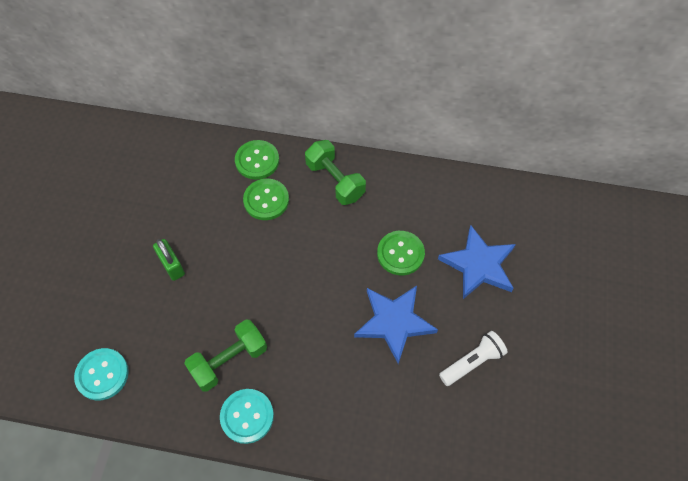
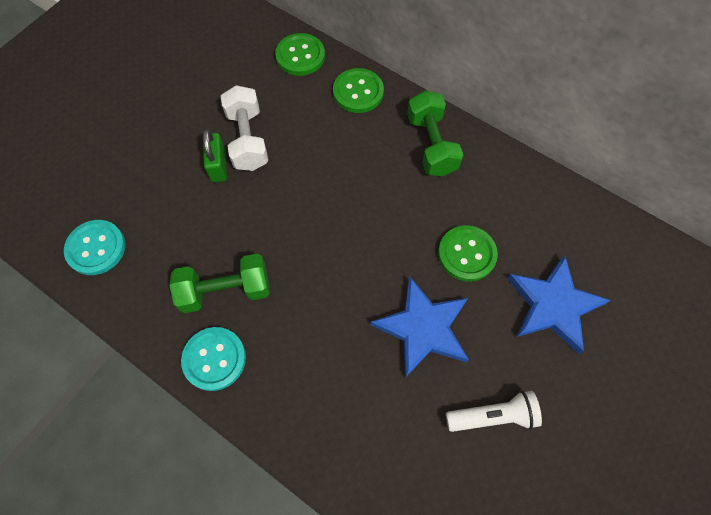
camera: 25 degrees right, 5 degrees up
(185, 234) = (248, 140): none -> white dumbbell
(266, 200) = (347, 137): green button -> green button (300, 56)

